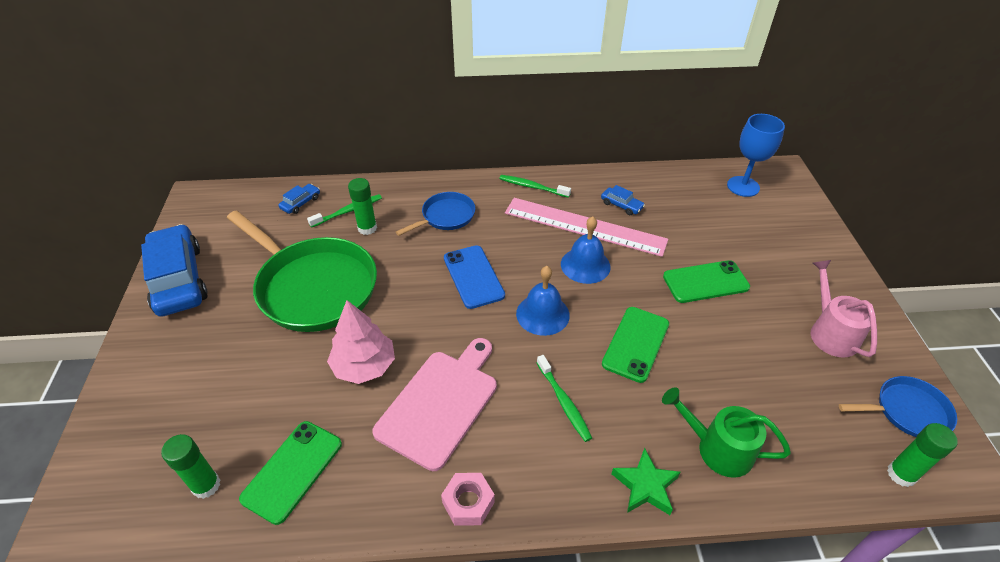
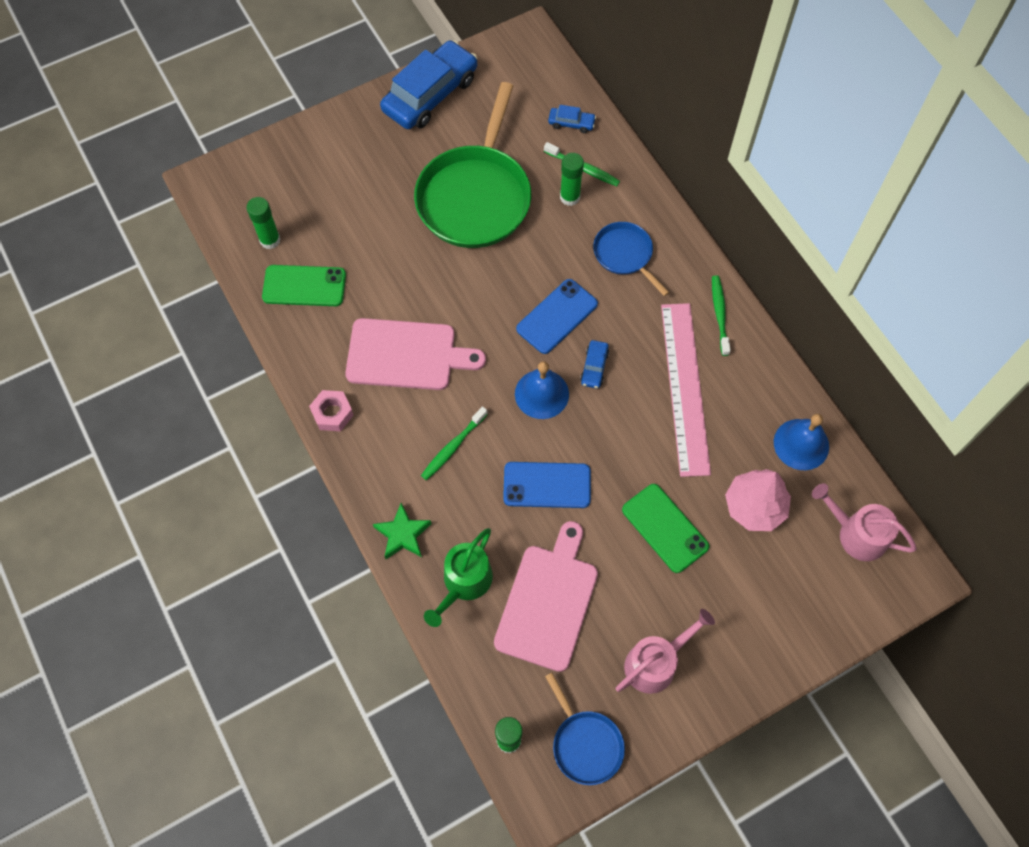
camera: 65 degrees right, 20 degrees up
(364, 366) = (414, 282): pink tree -> pink tree (754, 507)
(445, 216) = (625, 255): blue pan -> blue pan turned 150 degrees counterclockwise
(585, 265) = (627, 408): blue bell -> blue bell (801, 444)
(621, 205) = (741, 412): blue car -> blue car (594, 367)
(636, 344) = (547, 485): green phone -> blue phone
(718, 449) = (464, 582): green watering can -> green watering can turned 150 degrees counterclockwise
(743, 186) = (856, 534): blue goblet -> pink watering can
(755, 386) = (548, 602): none -> pink cutting board

